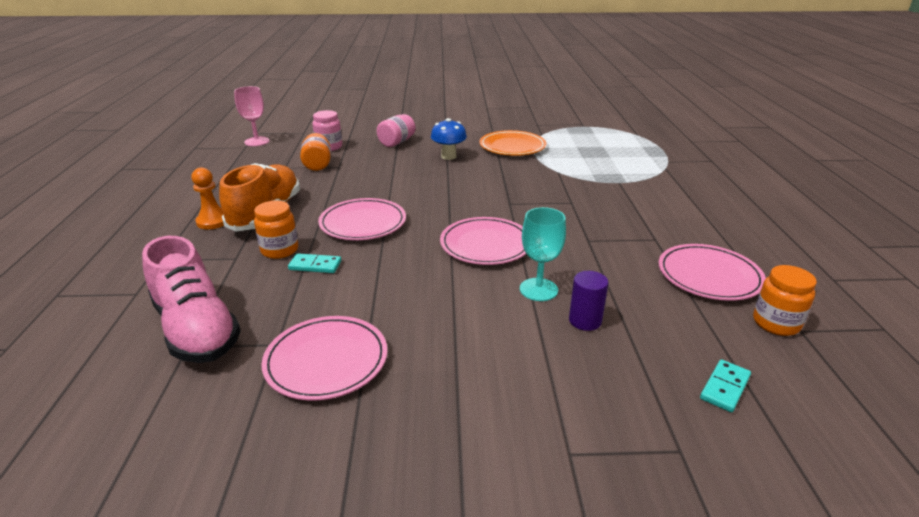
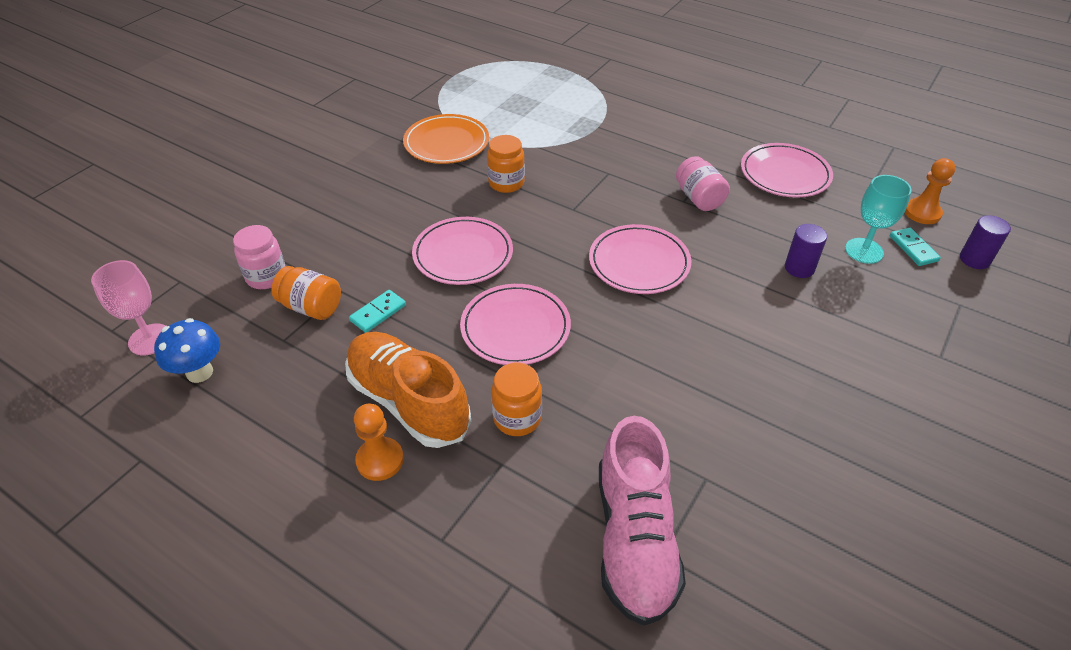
camera: 55 degrees left, 15 degrees up
(196, 329) = (634, 539): pink shoe -> pink shoe turned 90 degrees clockwise
(315, 265) = (577, 399): turquoise domino -> turquoise domino (378, 313)
(326, 361) = (756, 450): pink plate -> pink plate (463, 254)
(396, 142) = (327, 216): pink jar -> pink jar (699, 198)
(448, 156) = (418, 196): blue mushroom -> blue mushroom (200, 372)
(538, 289) = (738, 269): turquoise goblet -> turquoise goblet (864, 251)
(776, 323) = (861, 183): orange jar -> orange jar (506, 183)
(781, 444) = (974, 259): none -> purple cylinder
(800, 379) = (922, 213): none -> orange pawn

